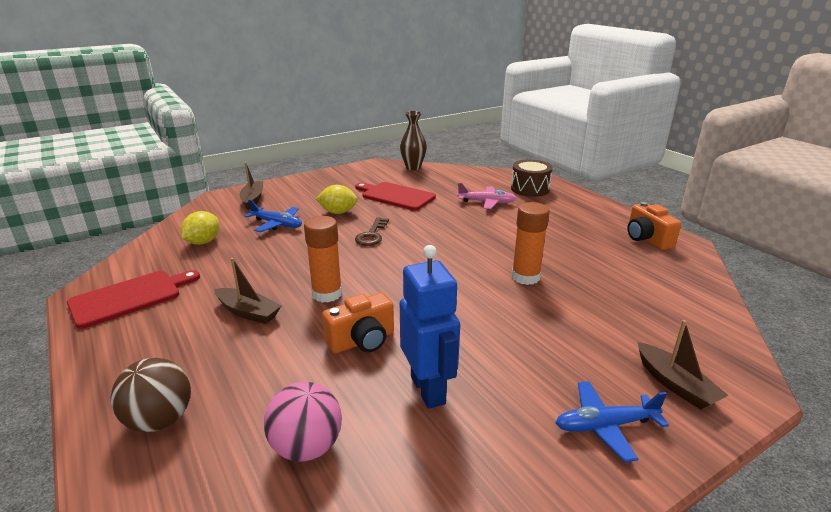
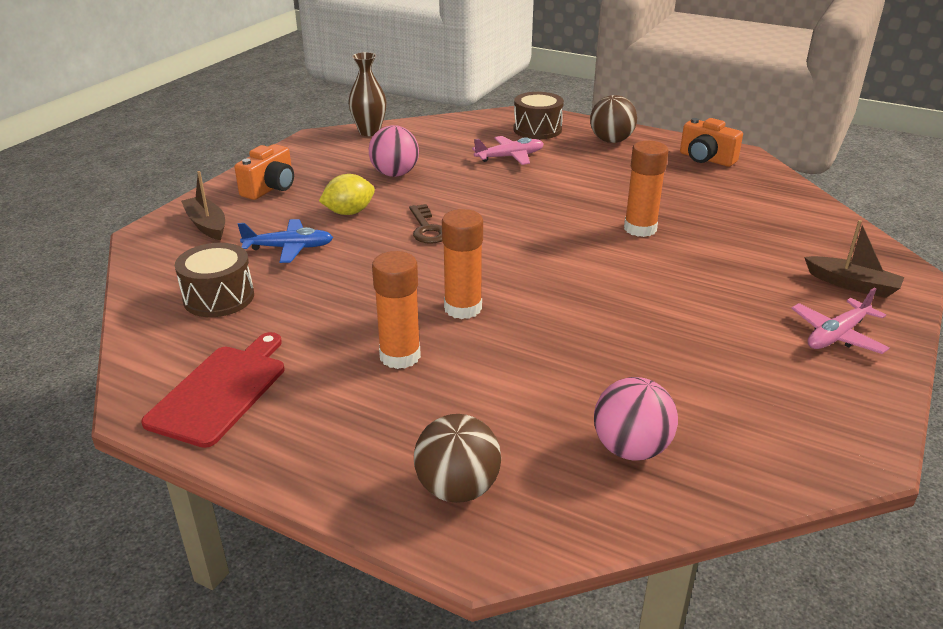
camera: 30 degrees left, 5 degrees up
(203, 242) = (219, 297): yellow lemon -> brown drum
(248, 312) = (400, 356): brown boat -> orange glue stick
(362, 341) = (561, 341): orange camera -> orange camera (270, 188)
(396, 196) = (395, 174): red cutting board -> pink ball
(428, 390) = (674, 361): blue robot -> none
(579, 208) = (611, 141): none -> brown ball
(605, 426) = (837, 335): blue plane -> pink plane

